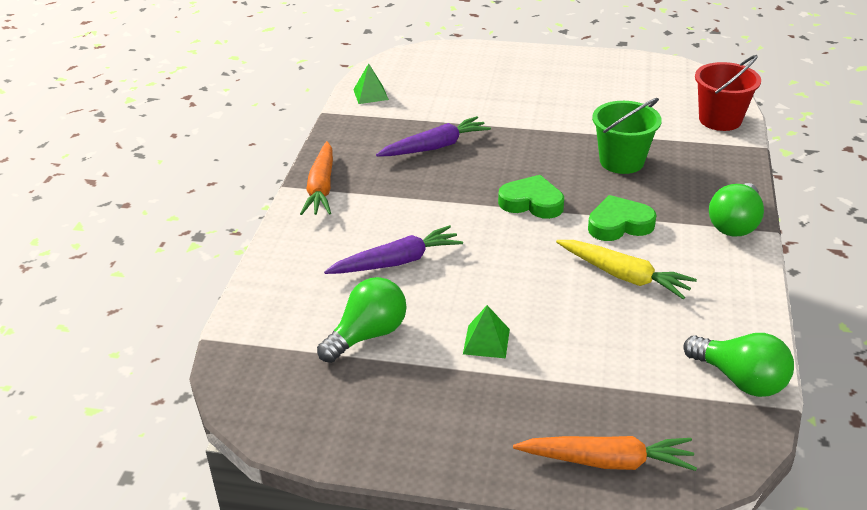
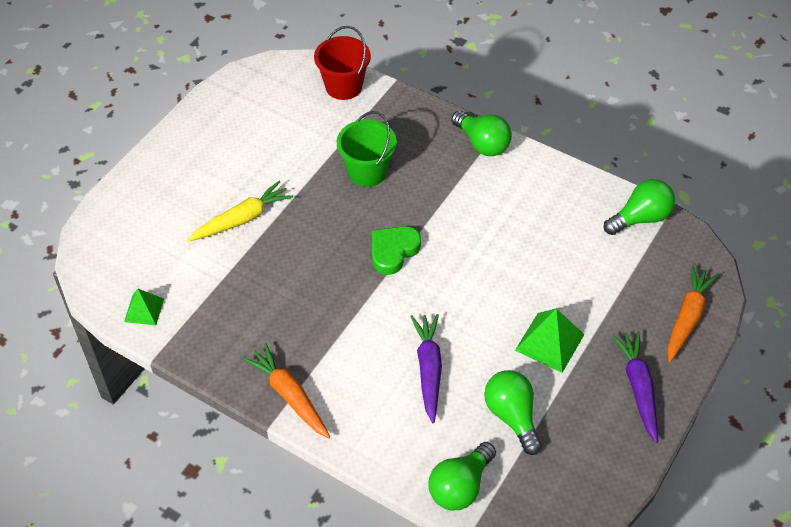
camera: 70 degrees left, 15 degrees up
(262, 318) = (460, 486): none -> green light bulb
(321, 188) = (289, 395): orange carrot -> orange carrot turned 150 degrees counterclockwise
(435, 147) = (271, 288): purple carrot -> purple carrot (638, 388)
(486, 341) = (549, 342): green pyramid -> green pyramid, size x1.56
(619, 224) = (449, 209): green heart -> none
(624, 276) = (512, 232): yellow carrot -> yellow carrot (242, 219)

